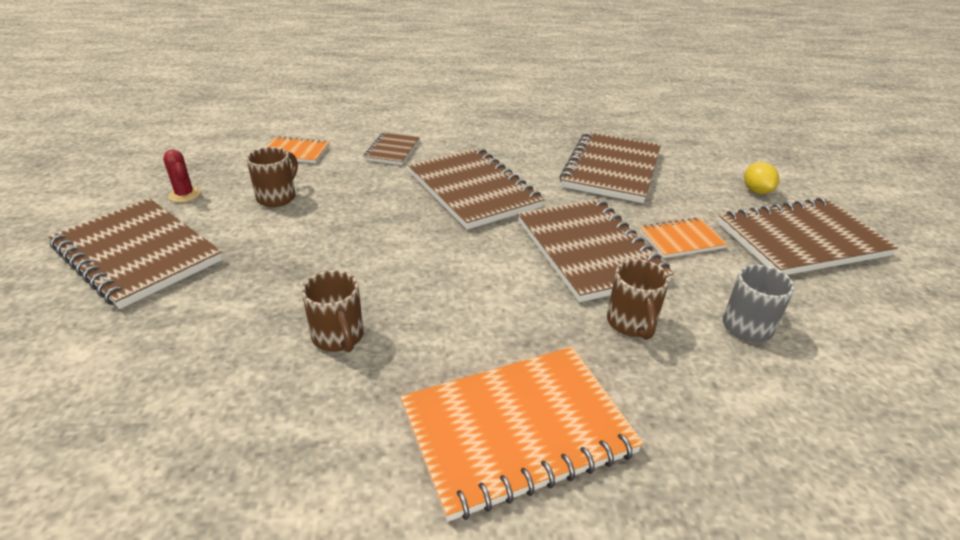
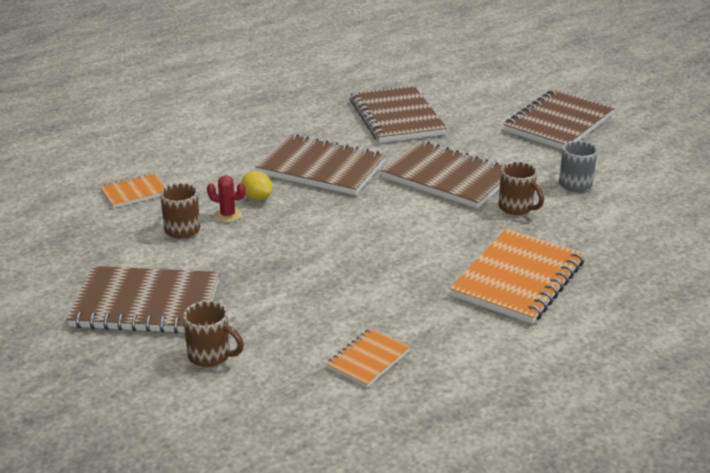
camera: 35 degrees left, 5 degrees down
(185, 195) = (102, 257): red cactus -> red cactus (227, 215)
(339, 337) = (366, 284): brown mug -> brown mug (211, 356)
(392, 150) = (214, 162): brown notebook -> none
(681, 240) = (493, 150): orange notebook -> orange notebook (368, 359)
(756, 191) = (504, 100): yellow lemon -> yellow lemon (257, 198)

